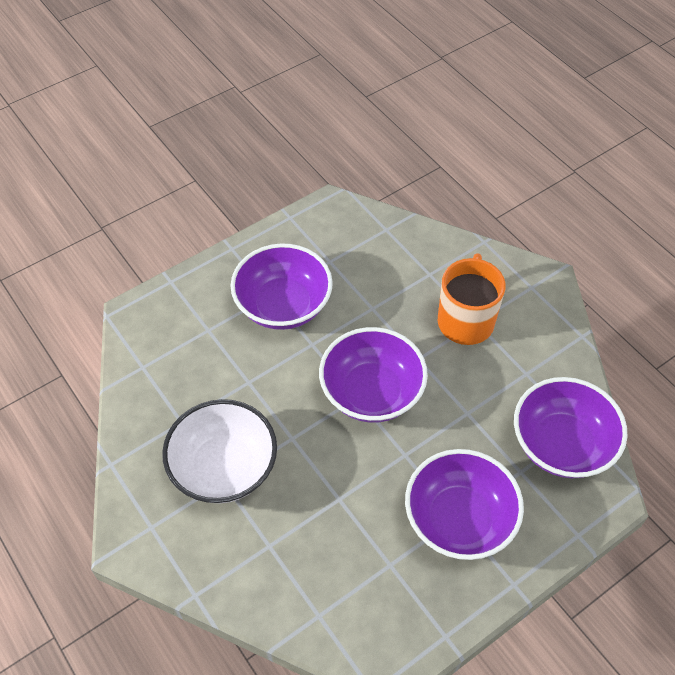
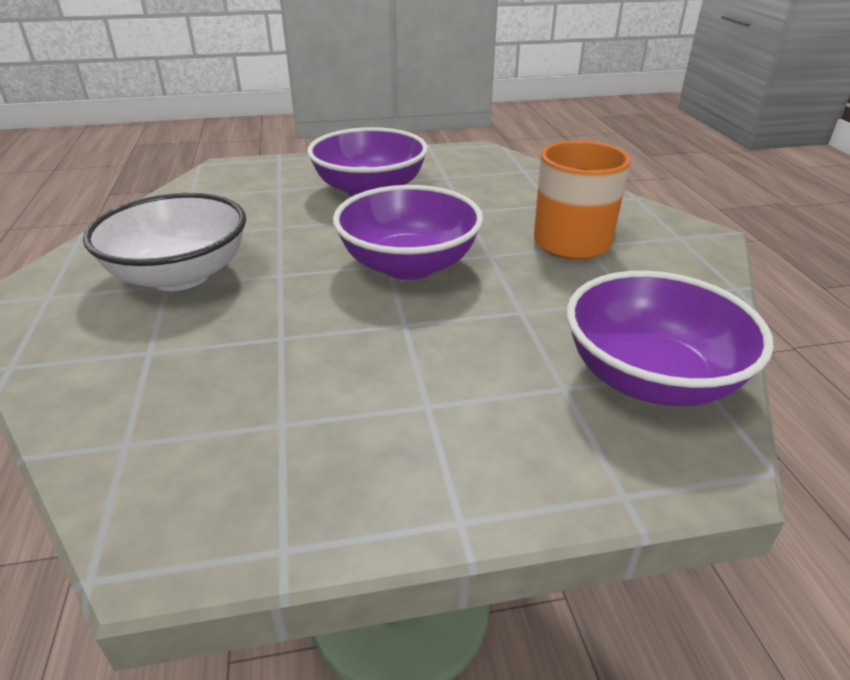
camera: 25 degrees right, 20 degrees down
(459, 519) = (428, 408): purple bowl -> none

